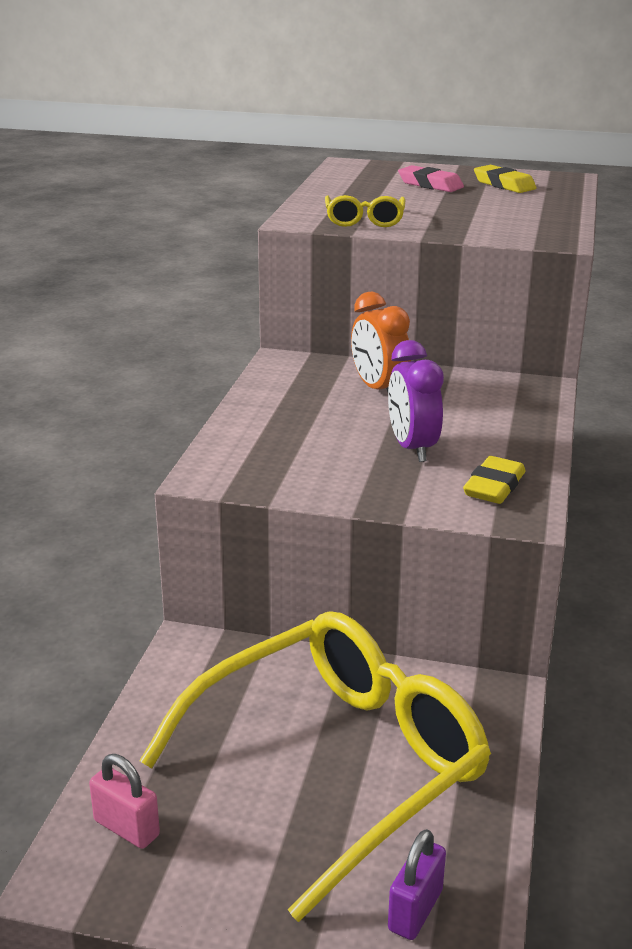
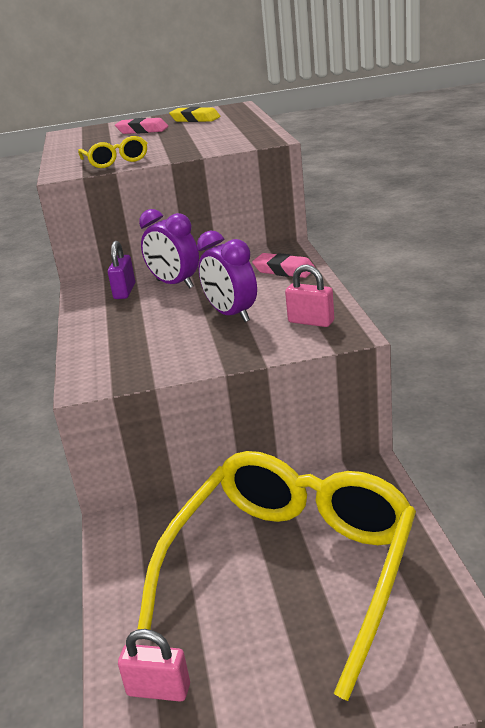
camera: 20 degrees left, 0 degrees up
(378, 389) = (174, 284): orange clock -> purple clock
(415, 910) = (422, 651): purple padlock -> purple padlock (124, 291)
(494, 487) = (311, 322): yellow eraser -> pink padlock
(515, 411) = (284, 270): none -> pink eraser

